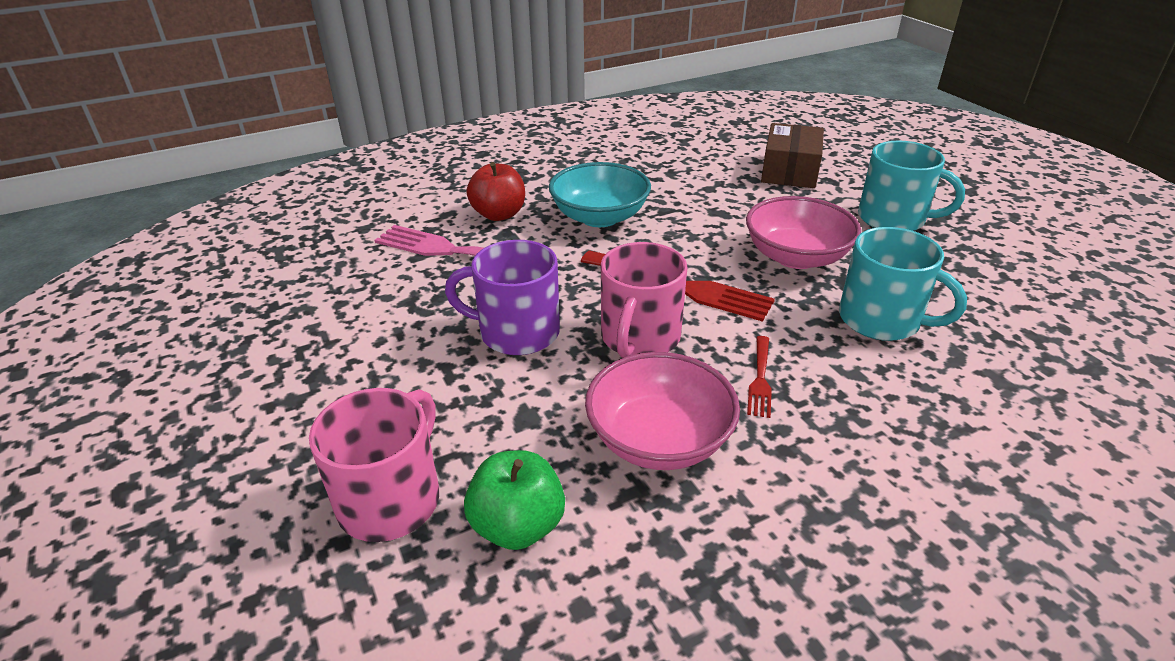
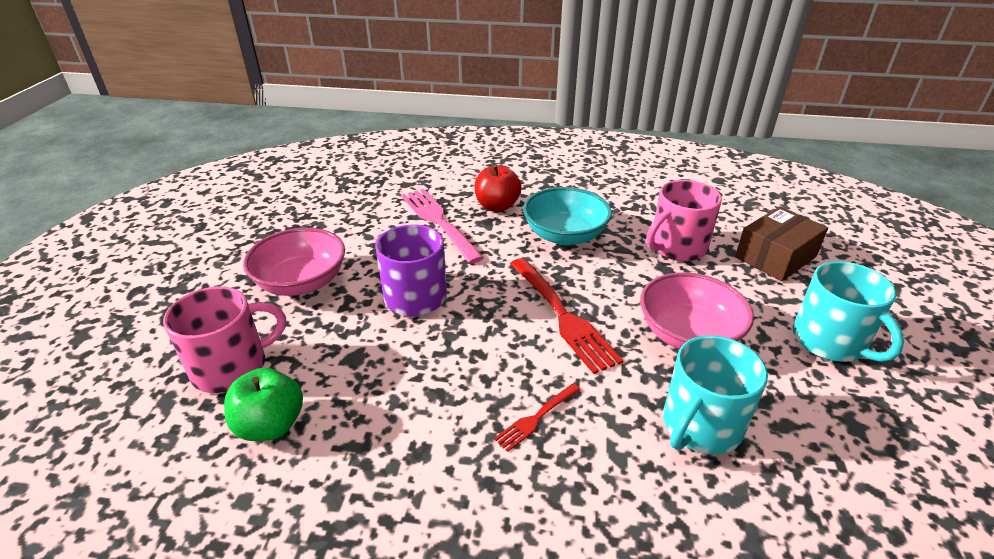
camera: 35 degrees right, 0 degrees up
(639, 337) = (487, 340): pink mug -> pink mug (677, 247)
(659, 439) = (413, 421): pink bowl -> pink bowl (302, 282)
(881, 320) = (700, 425): turquoise mug -> turquoise mug turned 60 degrees clockwise

